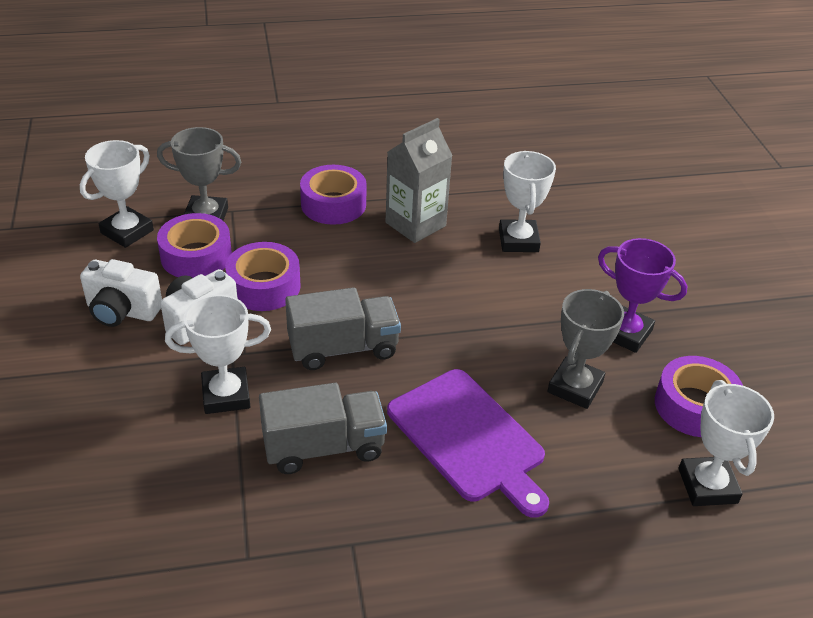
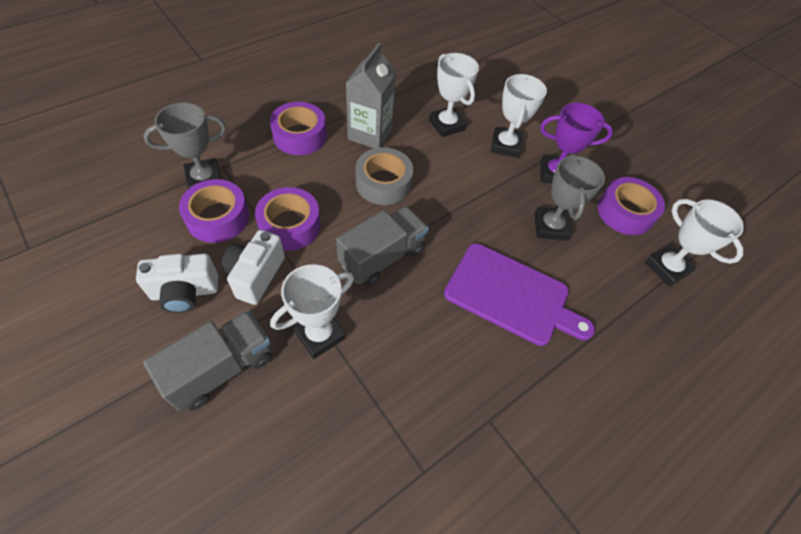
camera: 30 degrees left, 15 degrees up
(127, 231) = (143, 215): white trophy -> white trophy (505, 145)
(324, 447) = (420, 347): grey truck -> grey truck (221, 368)
(396, 278) = (383, 183): none -> grey tape

